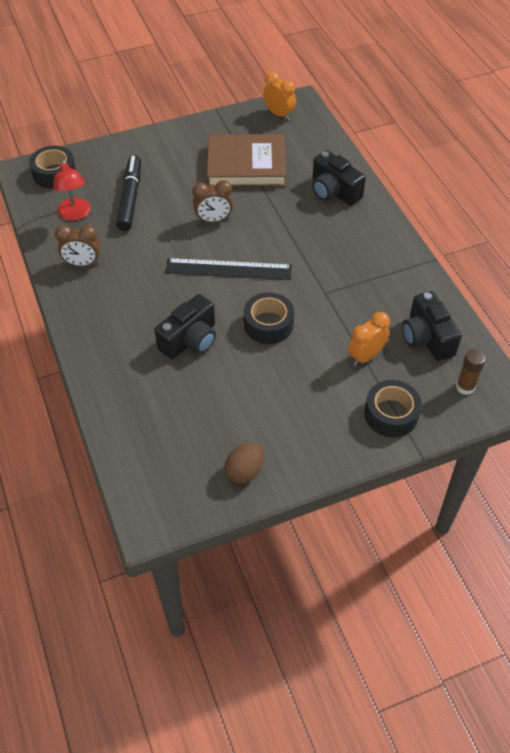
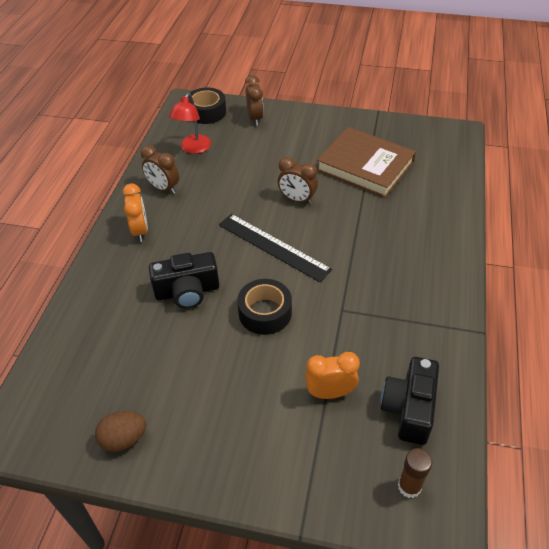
camera: 35 degrees right, 5 degrees down
(108, 161) = (255, 118): none -> brown clock
(130, 198) = (245, 153): black marker -> none
(279, 114) = (431, 135): orange clock -> orange clock (140, 231)
(334, 191) = (428, 221): black camera -> none
(391, 414) = (306, 468): black tape -> none

